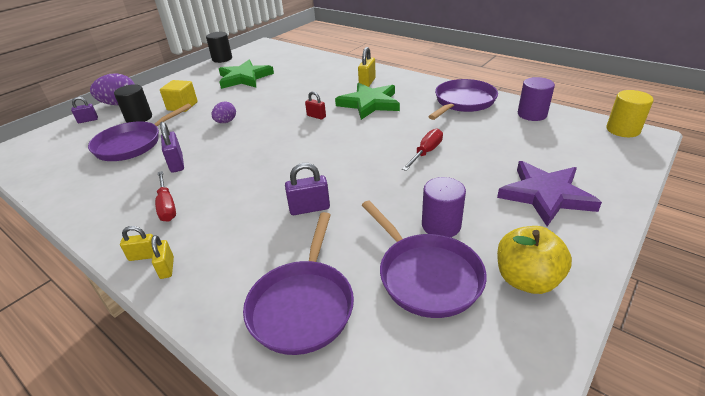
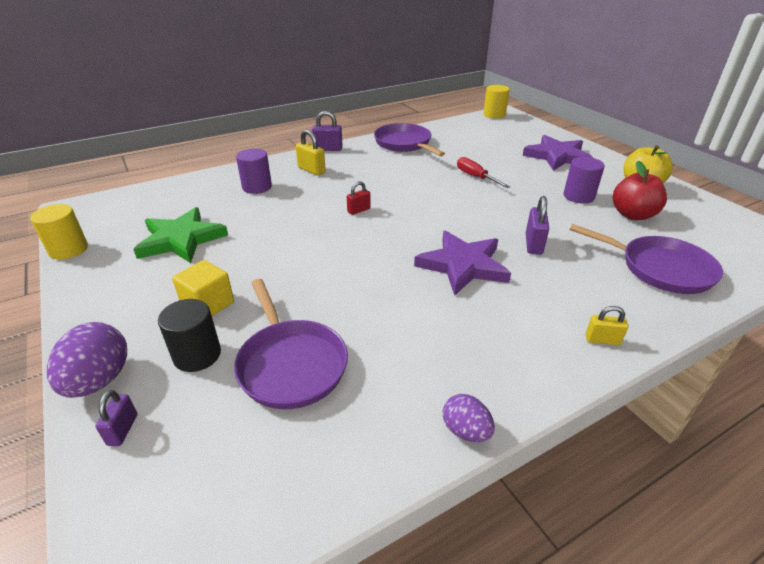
camera: 70 degrees left, 0 degrees up
(144, 256) = (579, 357): yellow padlock -> none
(167, 206) = (487, 334): red screwdriver -> none
(176, 163) = (388, 321): purple padlock -> purple padlock (328, 149)
(222, 59) = (68, 250): black cylinder -> yellow cylinder
(226, 122) = (307, 270): purple egg -> purple egg (465, 431)
(256, 178) = (463, 265): none -> purple star
(369, 103) = (361, 179): green star -> none
(426, 275) = (632, 215): purple pan -> red apple
(532, 114) = (449, 129): purple cylinder -> purple cylinder (257, 187)

